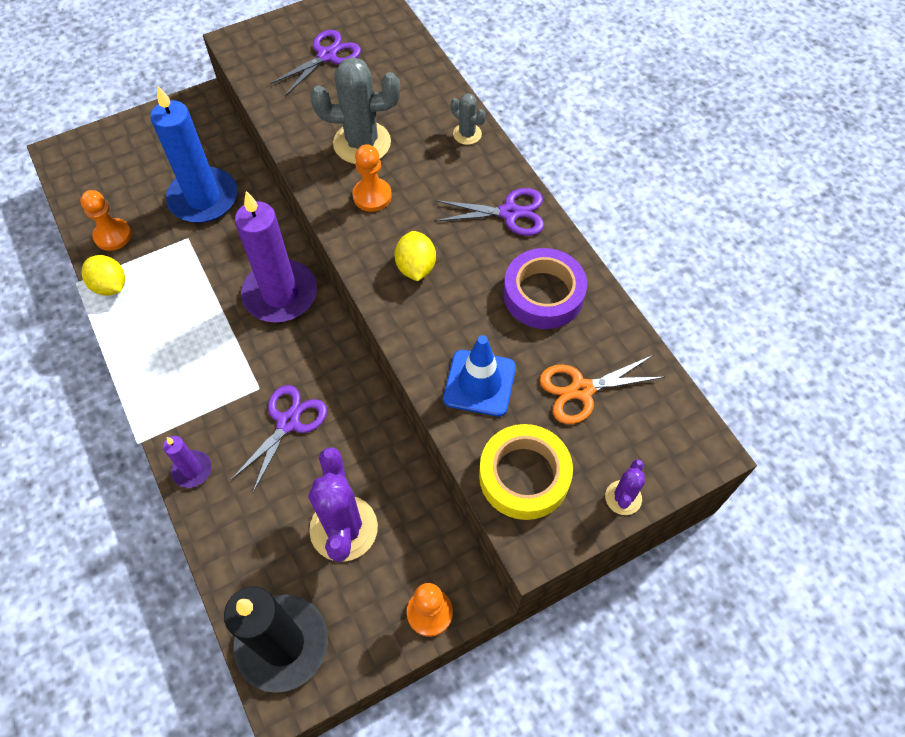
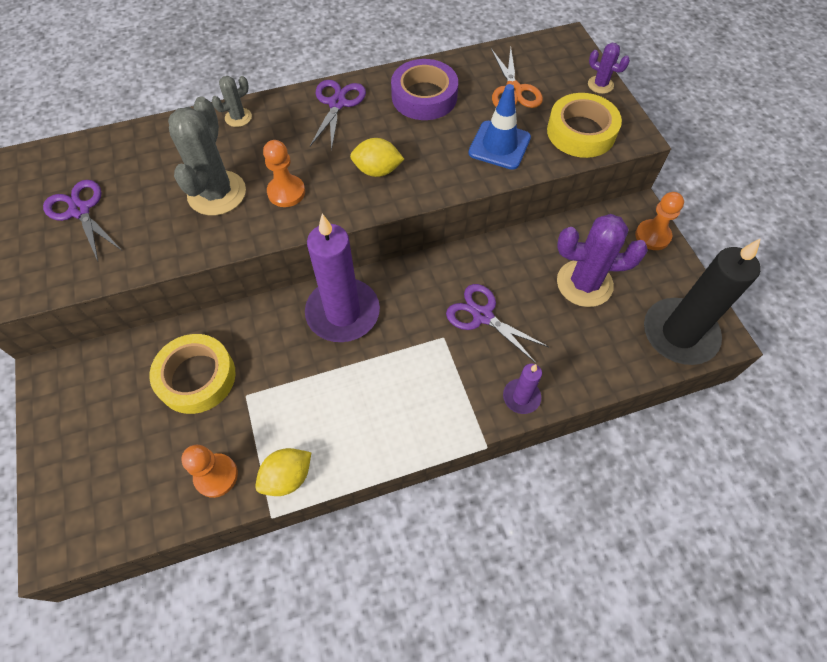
camera: 80 degrees left, 0 degrees up
(203, 198) = (196, 377): blue candle -> yellow tape

